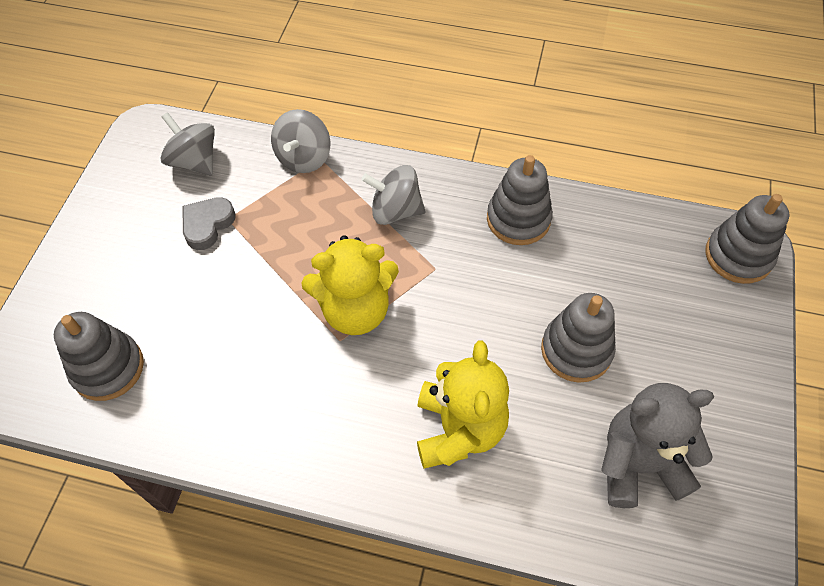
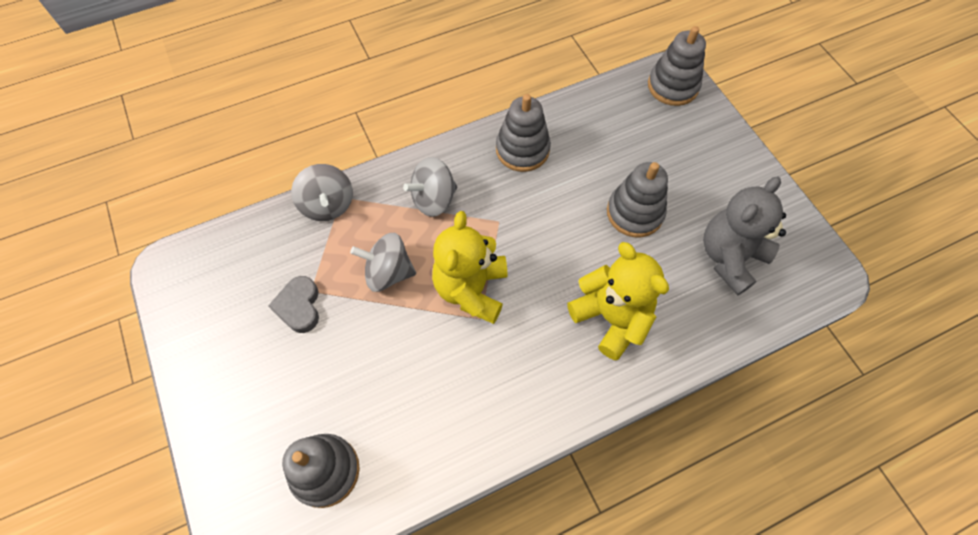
camera: 40 degrees left, 5 degrees up
(194, 161) = (239, 265): grey spinning top -> grey spinning top (388, 272)
(355, 310) = (471, 289): yellow teddy bear -> yellow teddy bear turned 150 degrees clockwise

